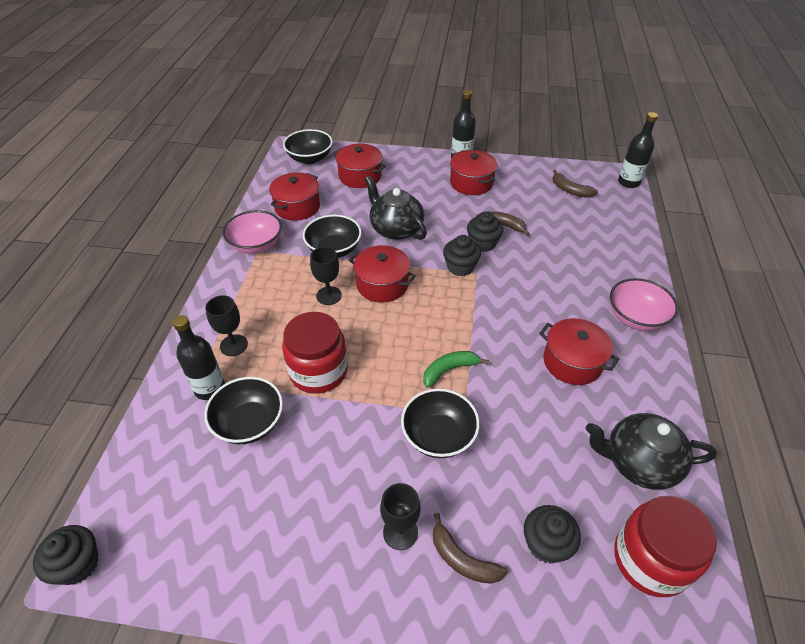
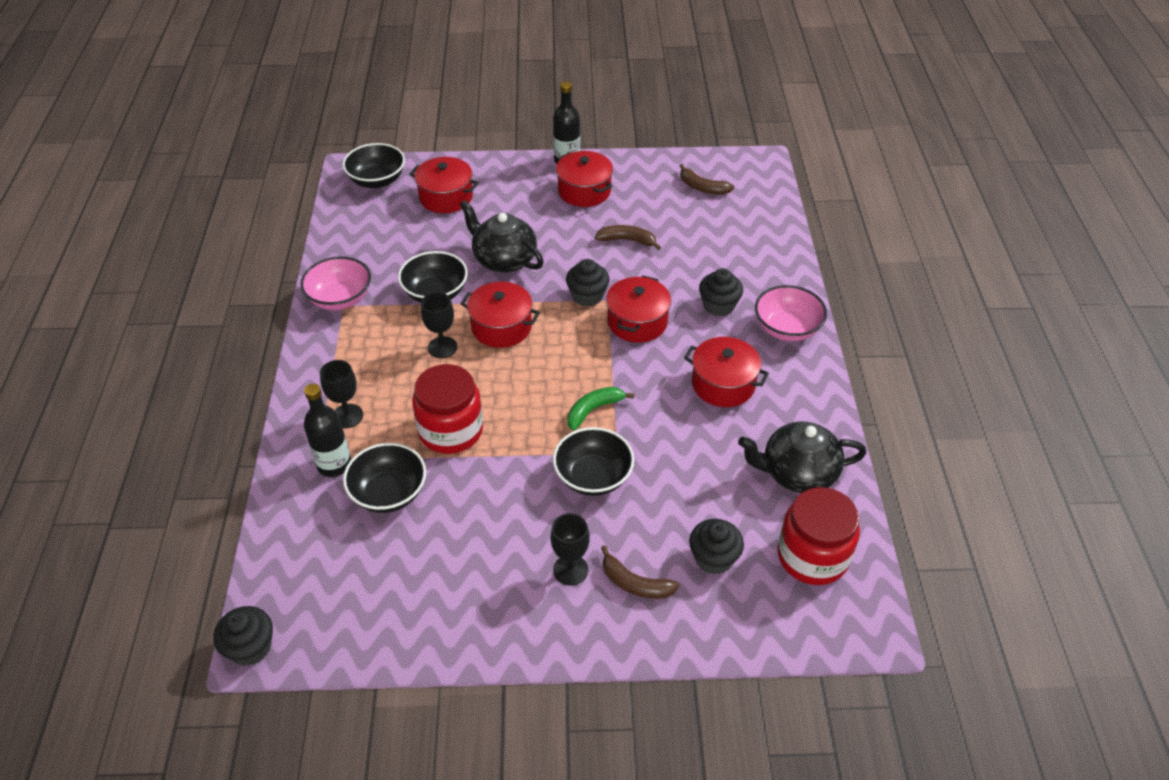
camera: 10 degrees left, 0 degrees up
(297, 207) = (378, 246): red pot -> red pot (637, 322)
(483, 243) = (609, 265): black cupcake -> black cupcake (718, 305)
(628, 182) = (769, 170): black bottle -> none

